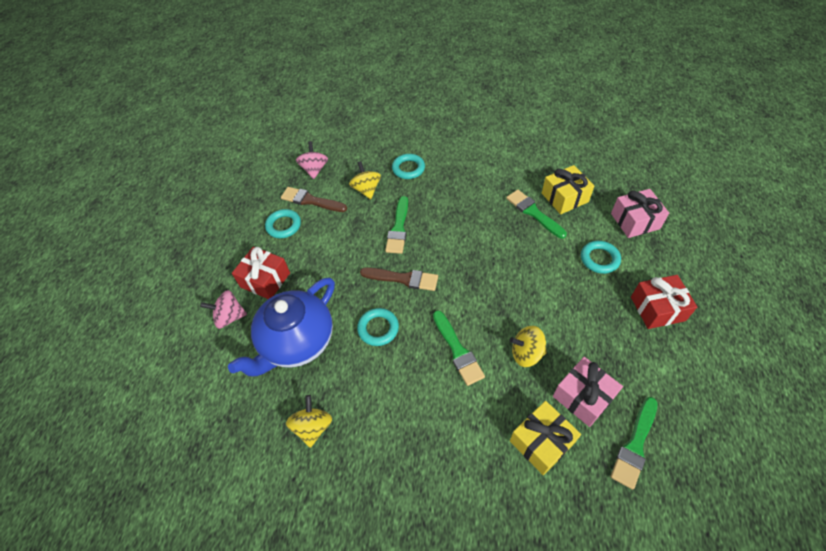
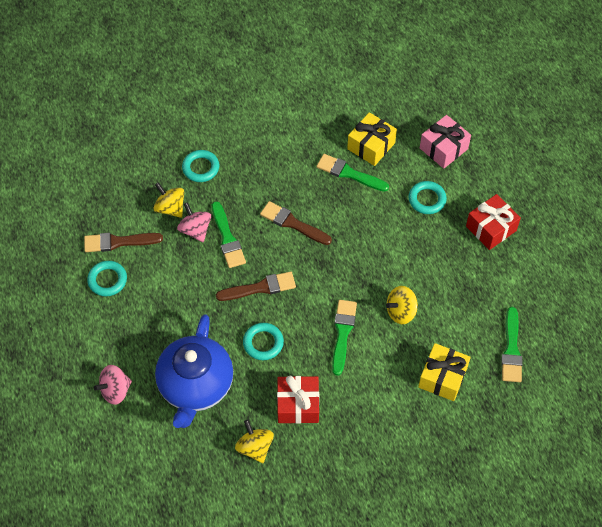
camera: 30 degrees left, 5 degrees up
(265, 280) = (126, 342): red gift -> red gift (298, 405)
(314, 169) = (99, 205): pink spinning top -> pink spinning top (195, 230)
(457, 350) = (343, 333): green brush -> green brush turned 120 degrees counterclockwise
(461, 236) = (292, 223): none -> brown brush
(583, 397) = (460, 328): pink gift -> none

